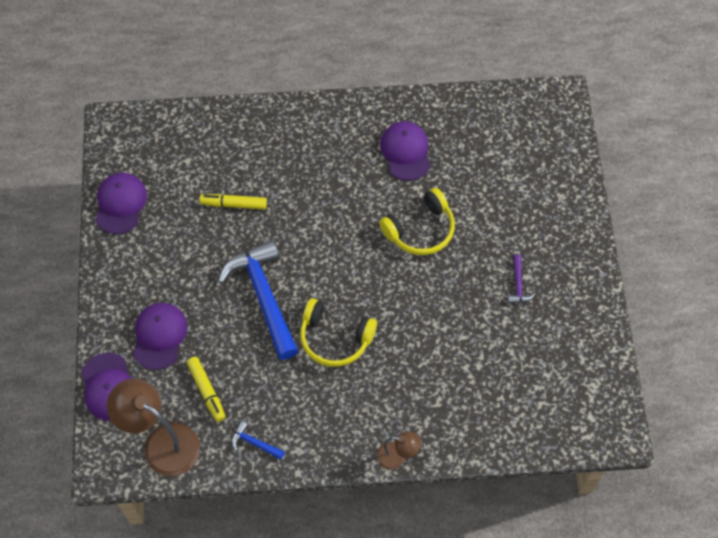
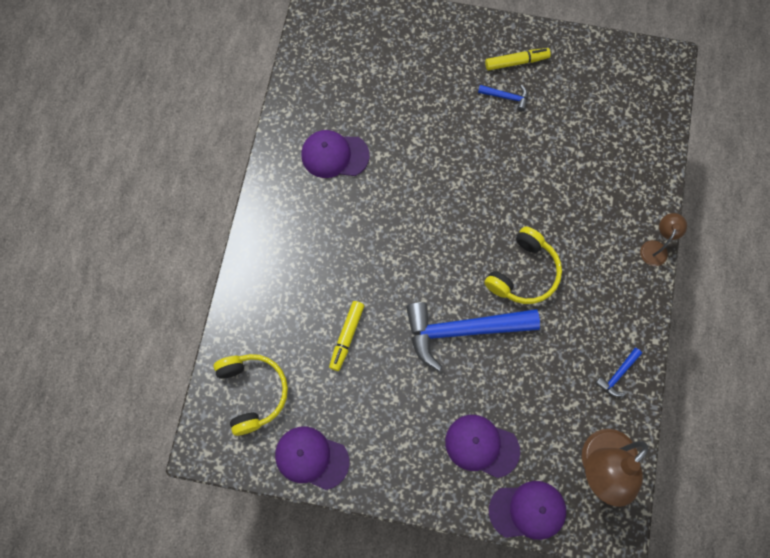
camera: 75 degrees left, 10 degrees up
(207, 391) = (553, 410): yellow marker -> yellow marker (516, 62)
(420, 230) = (426, 165): yellow headphones -> yellow headphones (253, 392)
(518, 285) = (506, 97): purple hammer -> blue hammer

